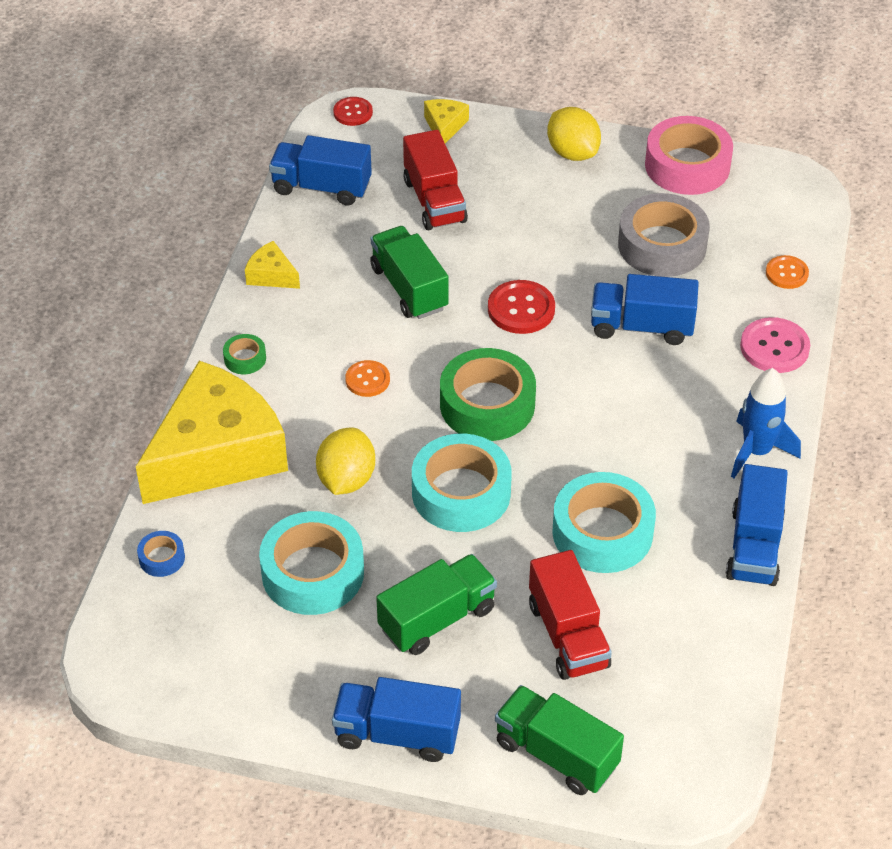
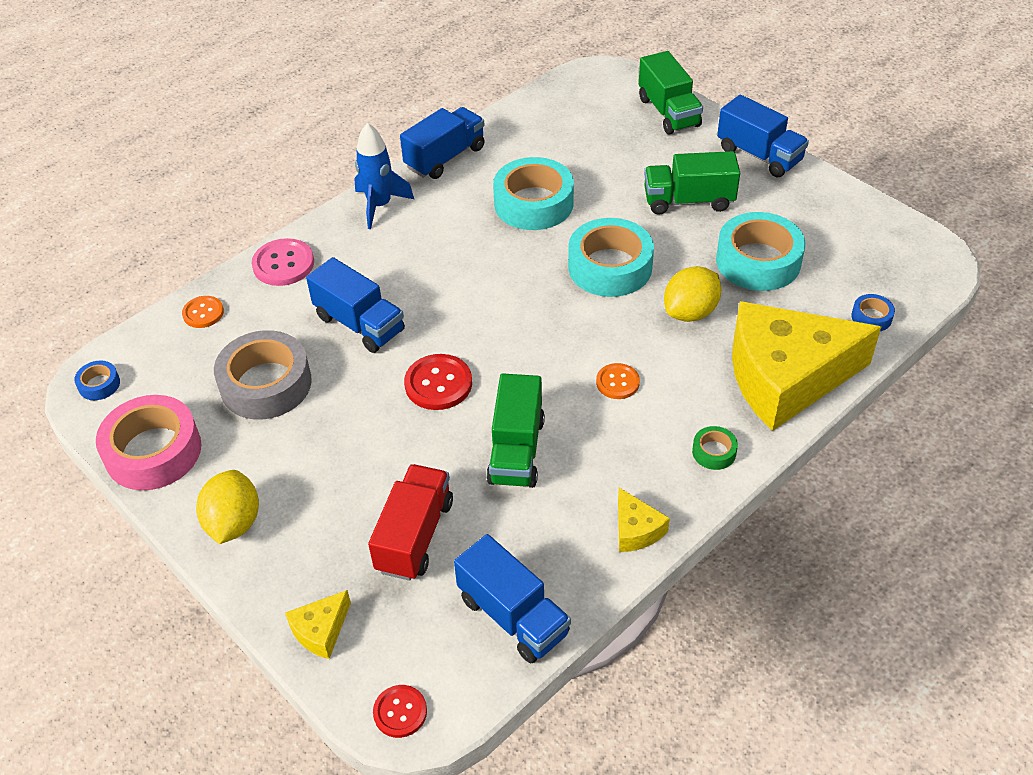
camera: 145 degrees left, 0 degrees up
(487, 404) = (537, 319): green tape -> none
(568, 635) = (610, 160): red truck -> none
(792, 186) = (99, 384): none -> blue tape

